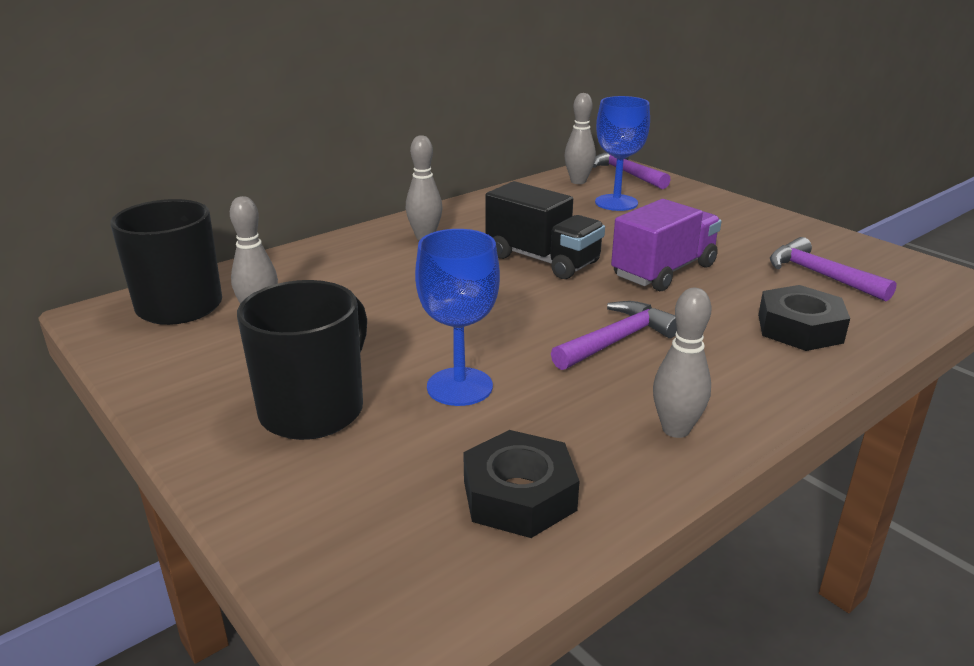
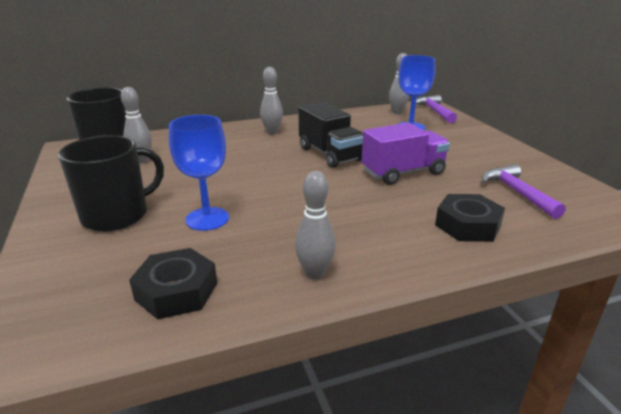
camera: 20 degrees right, 0 degrees up
(617, 340) = (330, 209): purple hammer -> none

